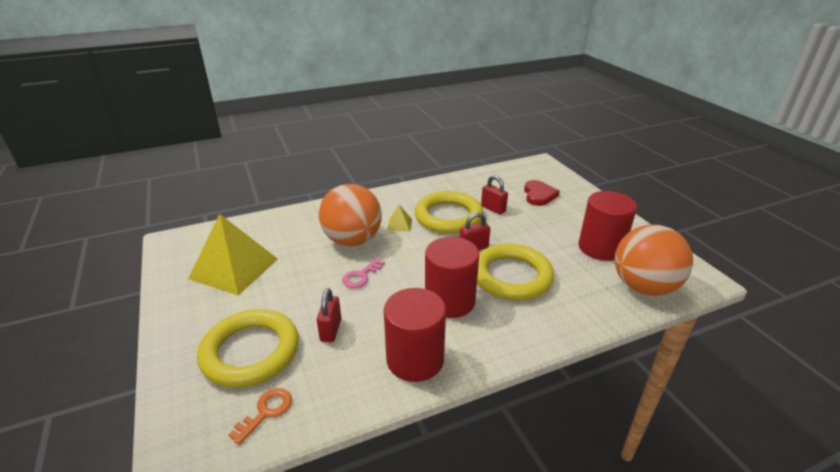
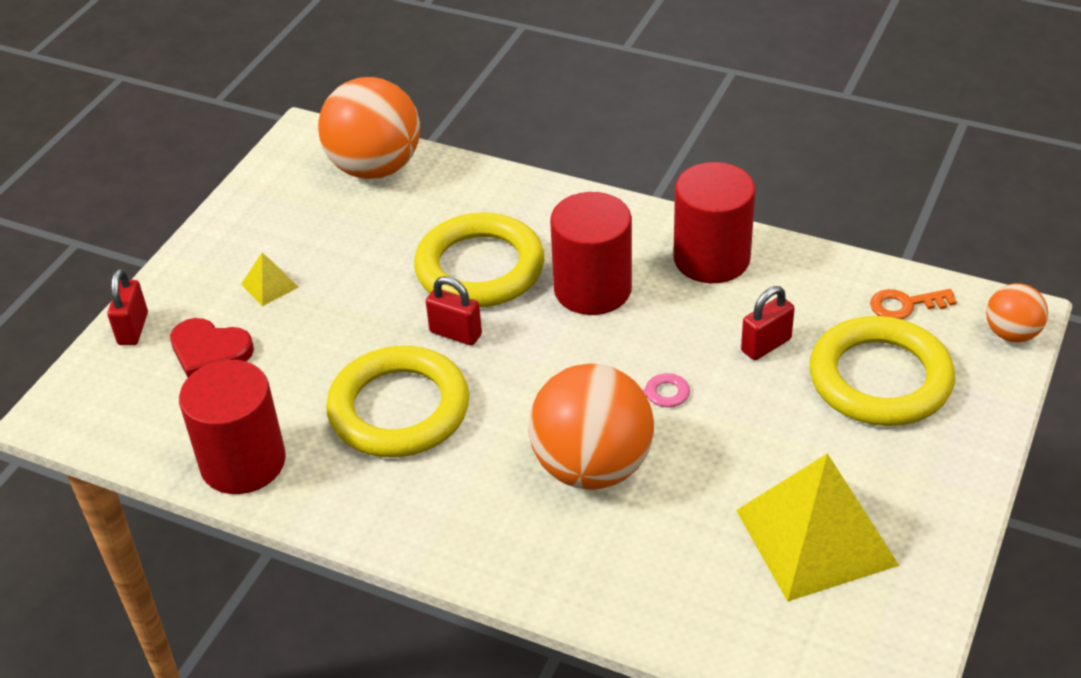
camera: 130 degrees left, 10 degrees up
(174, 441) = (1011, 334): none -> orange ball
(399, 224) = (487, 448): yellow pyramid -> yellow pyramid (269, 285)
(493, 209) = (316, 376): red padlock -> red padlock (133, 329)
(539, 195) = (209, 351): red heart -> red heart turned 120 degrees counterclockwise
(600, 248) = (318, 228): red cylinder -> red cylinder (243, 462)

